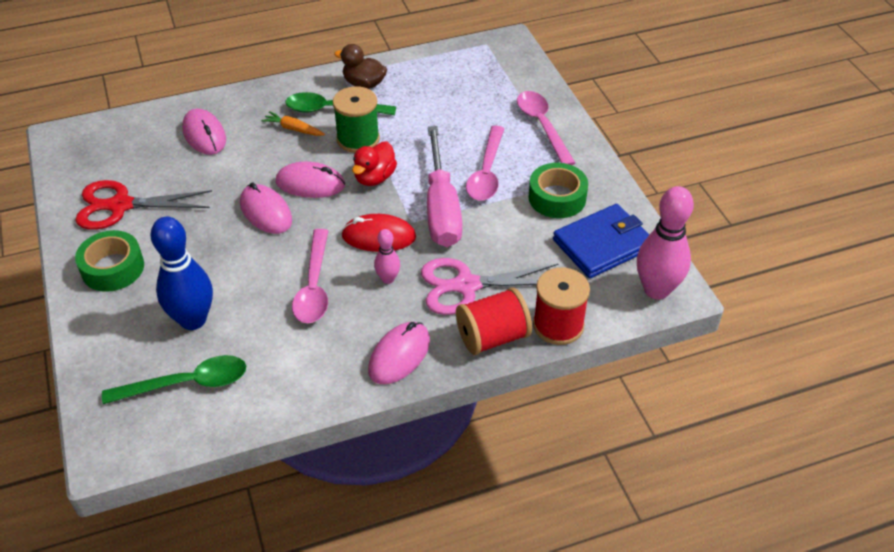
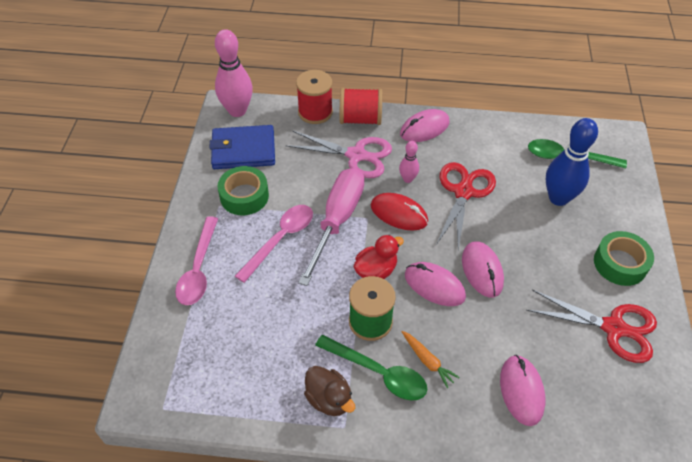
camera: 155 degrees left, 5 degrees up
(314, 286) = (463, 192): pink spoon -> red scissors

